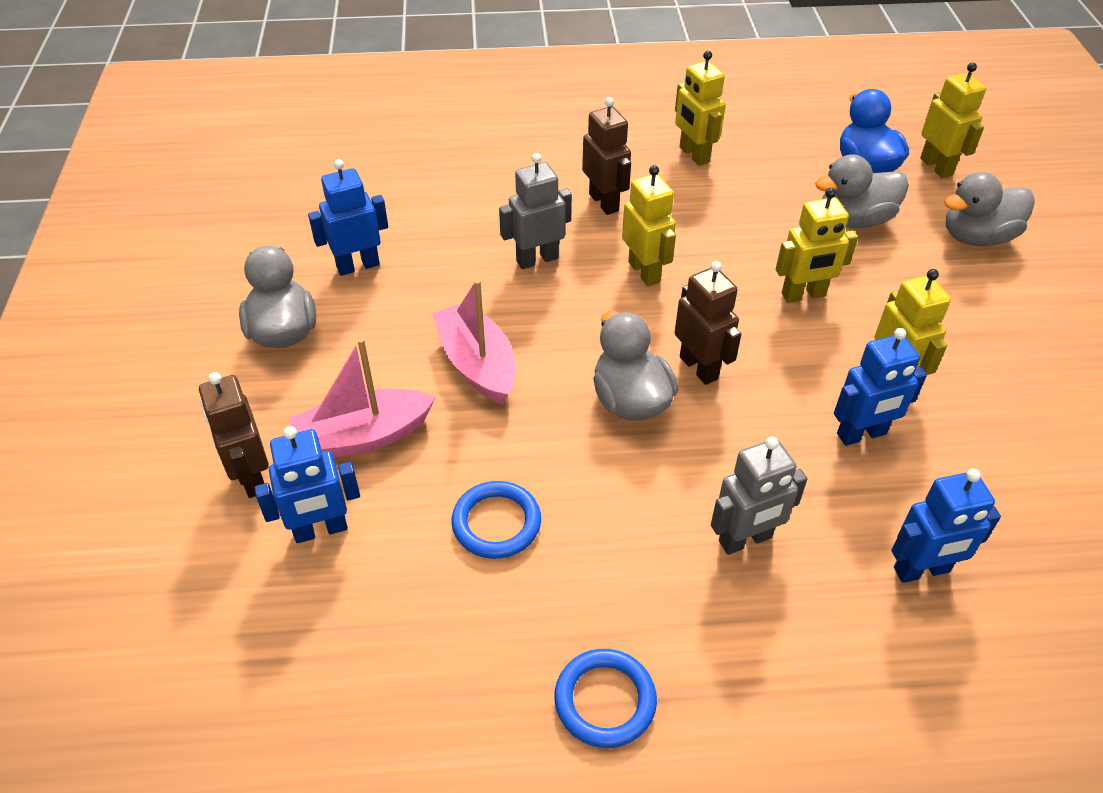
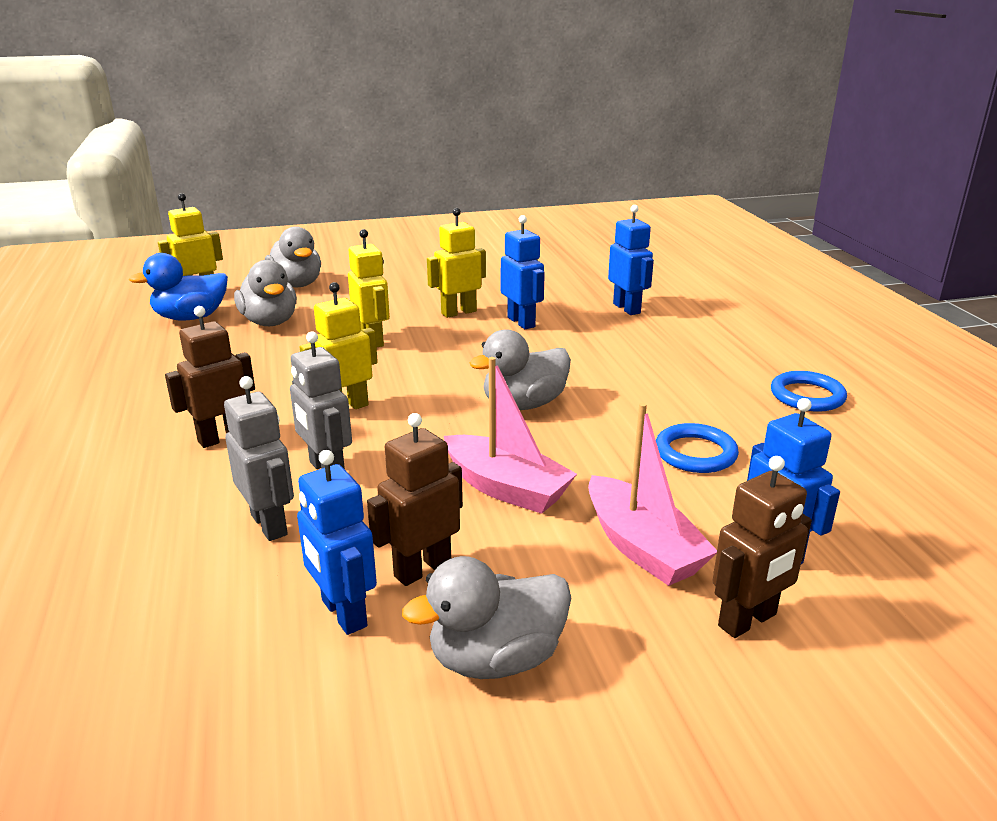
camera: 100 degrees left, 20 degrees down
(477, 364) = (506, 488): pink boat -> pink boat turned 105 degrees counterclockwise
(693, 155) = (143, 392): yellow robot -> none
(699, 367) = (473, 378): brown robot -> brown robot (422, 569)
(745, 540) = (640, 356): grey robot -> grey robot (269, 524)

